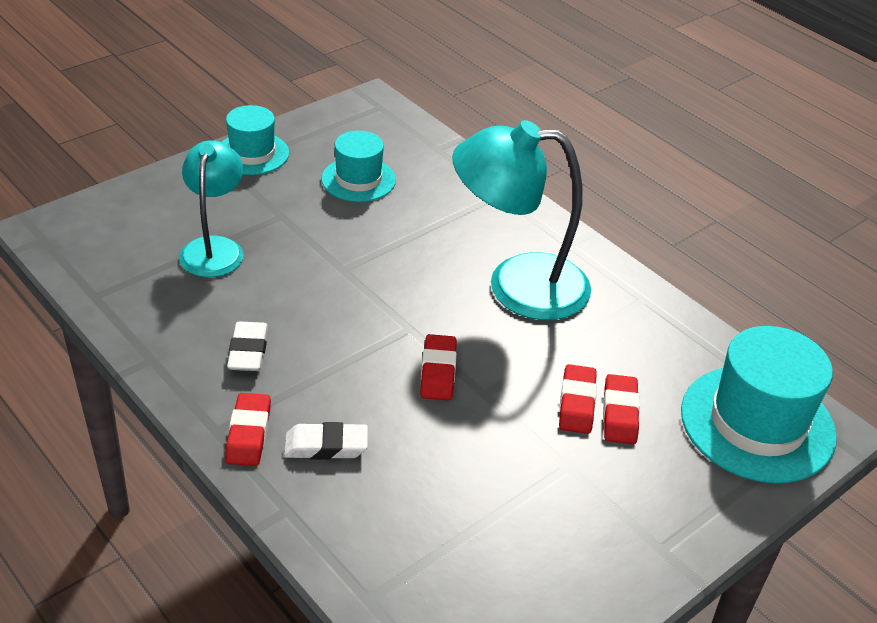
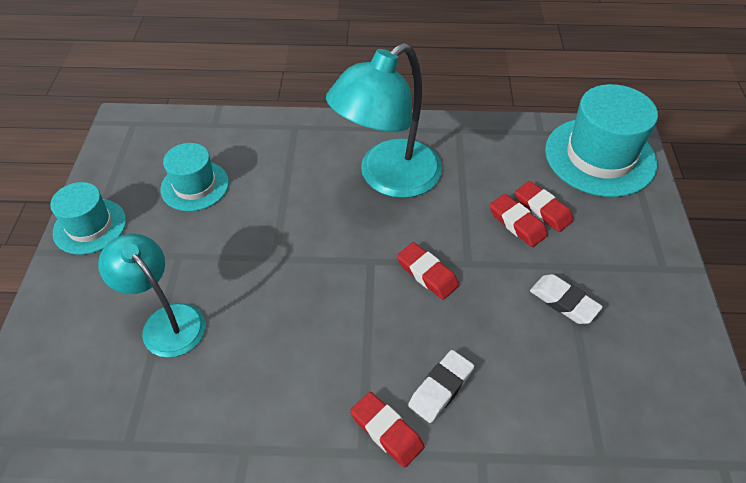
camera: 45 degrees left, 10 degrees up
(248, 351) = (301, 373): white eraser -> white eraser (564, 302)

